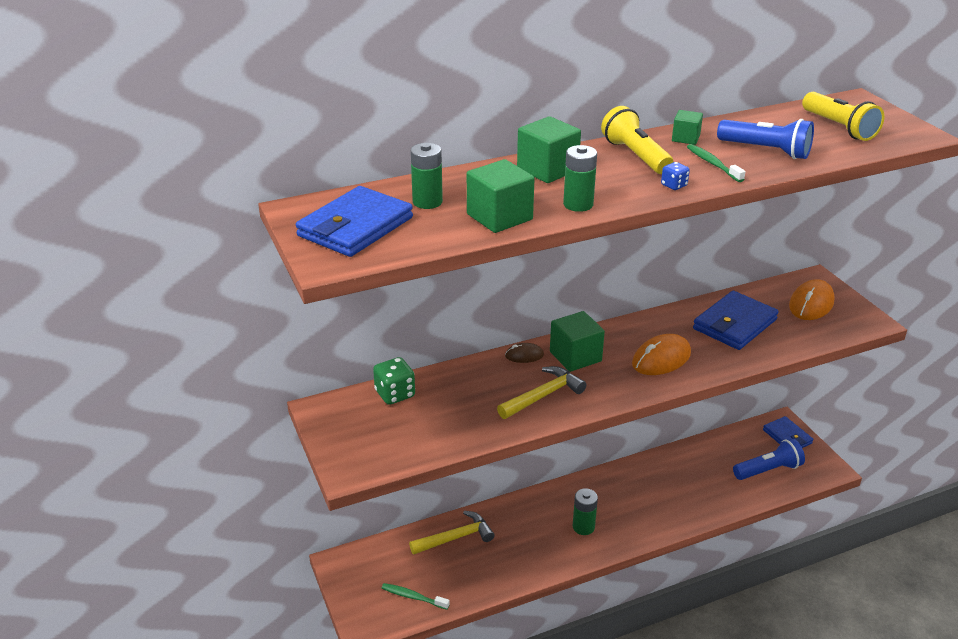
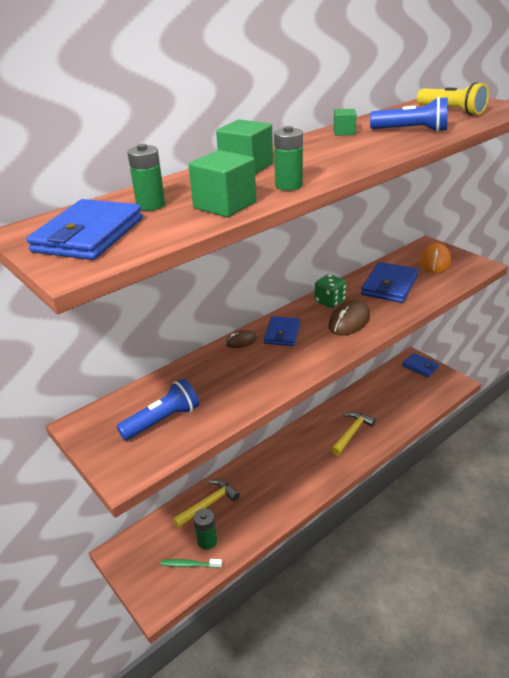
camera: 15 degrees left, 0 degrees up
(395, 394) = (143, 396): green dice -> green dice (330, 302)
(543, 395) = (270, 369): yellow hammer -> yellow hammer (352, 433)
(575, 356) = (282, 333): green cube -> blue wallet
(583, 527) = (305, 469): green battery -> green battery (207, 541)
(635, 156) = (313, 148): yellow flashlight -> none
(661, 359) = (349, 321): orange mouse -> brown mouse
(674, 185) = (359, 161): blue dice -> none
(713, 164) = (378, 144): green toothbrush -> none
(768, 470) = (418, 393): blue flashlight -> blue flashlight (163, 420)

